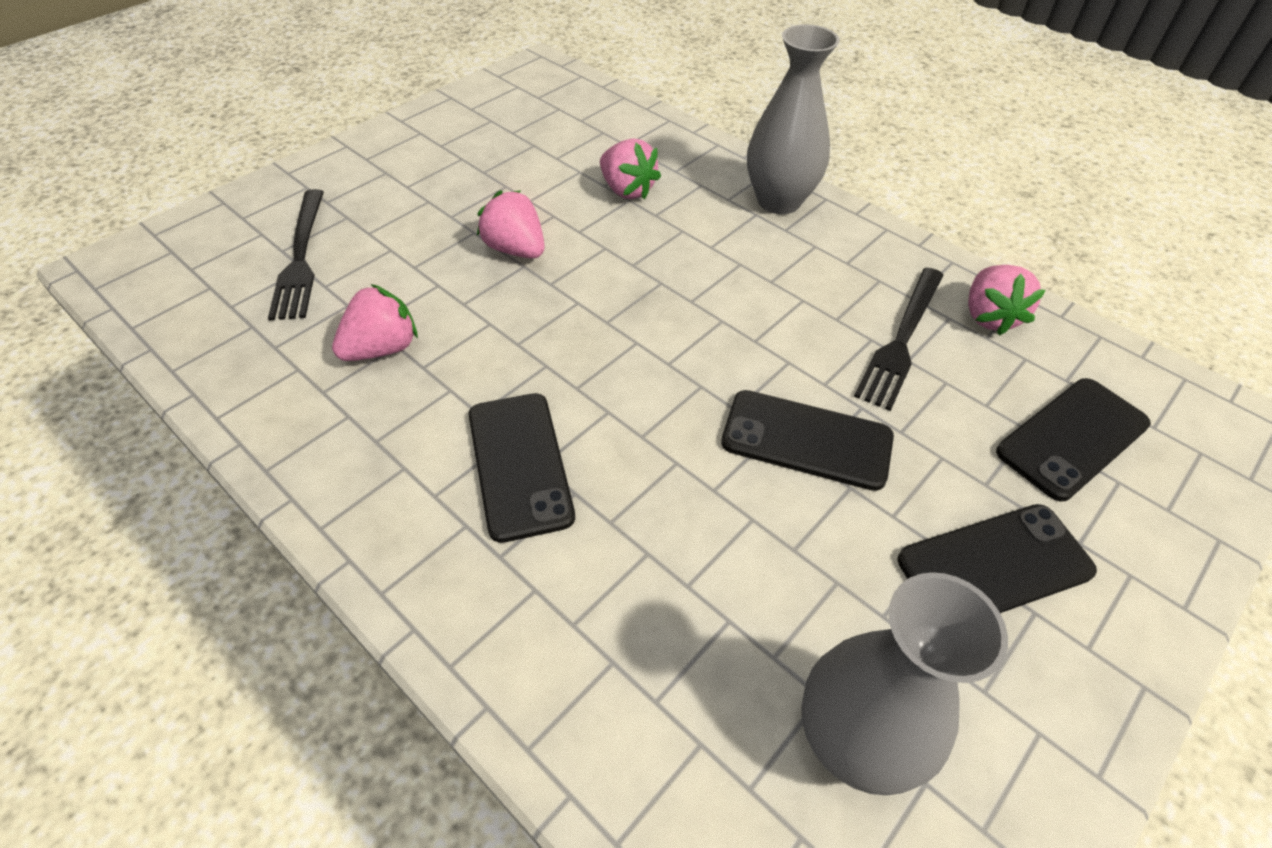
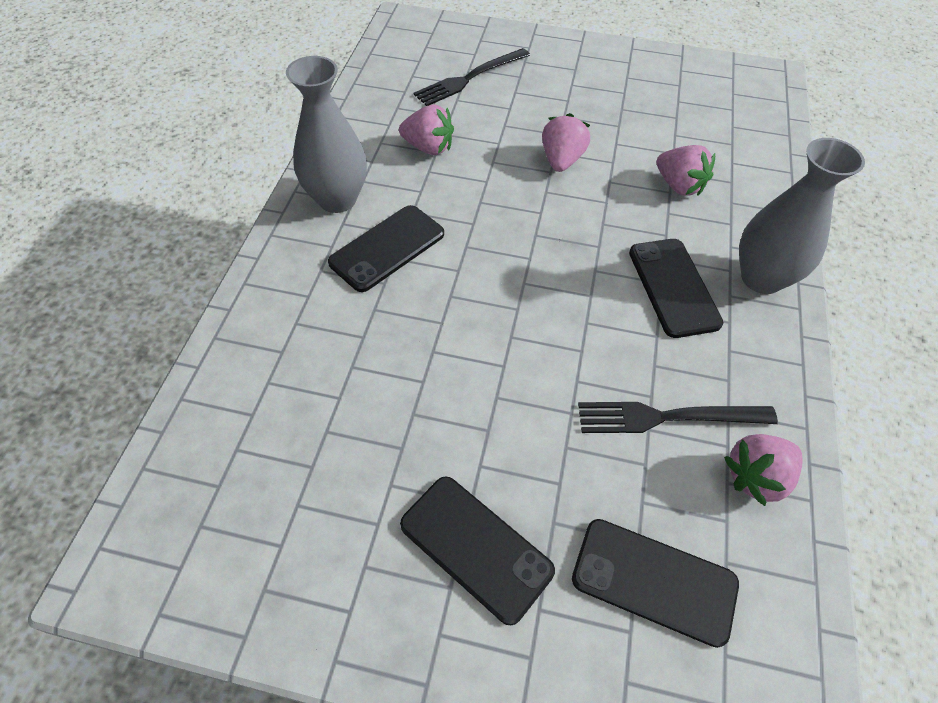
camera: 60 degrees right, 5 degrees up
(627, 190) = (679, 186): pink strawberry -> pink strawberry turned 60 degrees counterclockwise
(806, 440) = (512, 388): black phone -> black phone (673, 287)
(853, 741) = (289, 494): grey vase -> grey vase (337, 199)

